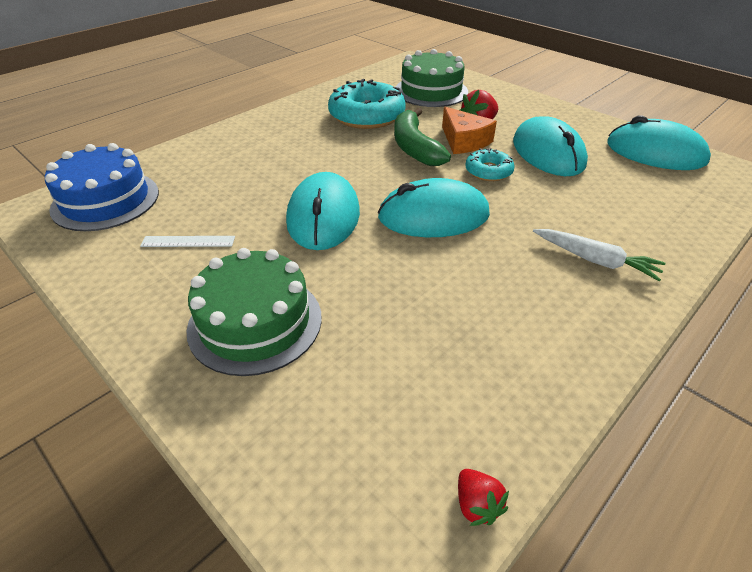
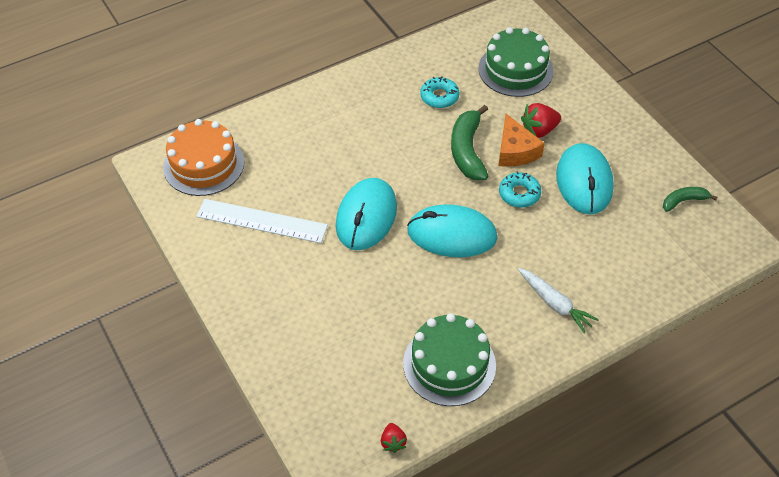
camera: 15 degrees right, 10 degrees up
(105, 200) = (204, 164): blue cake -> orange cake
(188, 241) = (262, 221): white ruler -> white ruler, size x1.92
(255, 322) = (297, 302): green cake -> green cake (449, 364)
(367, 115) = (439, 97): turquoise donut -> turquoise donut, size x0.53
(655, 152) = (683, 201): turquoise mouse -> green banana

